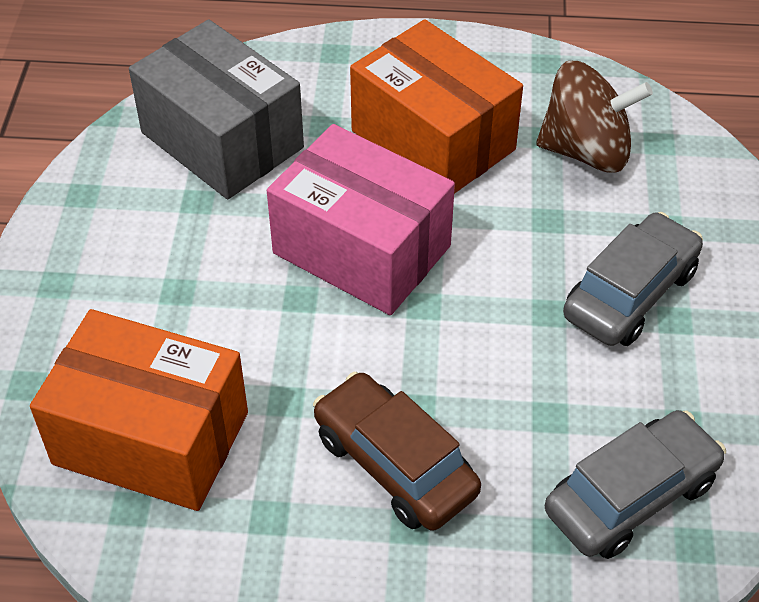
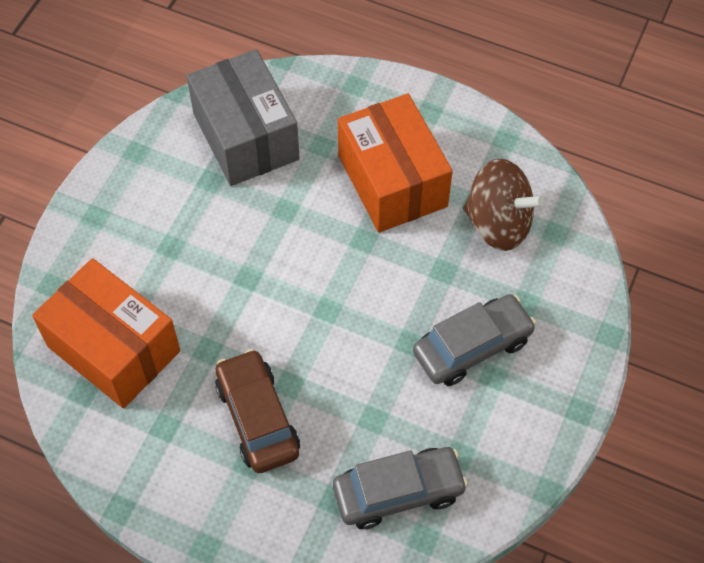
camera: 20 degrees right, 10 degrees up
(361, 250) = (304, 254): pink box -> none

